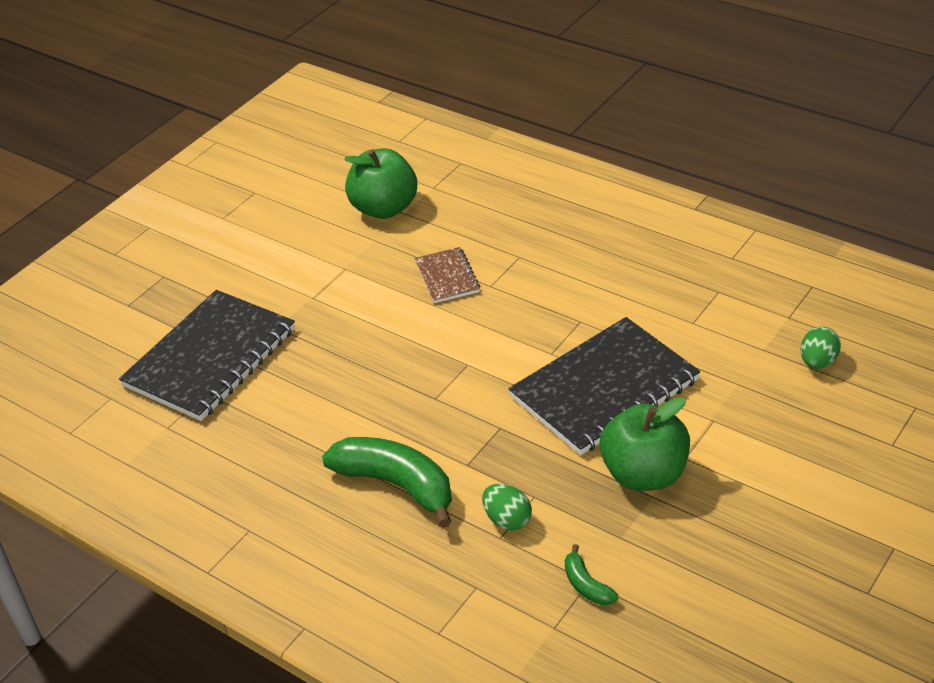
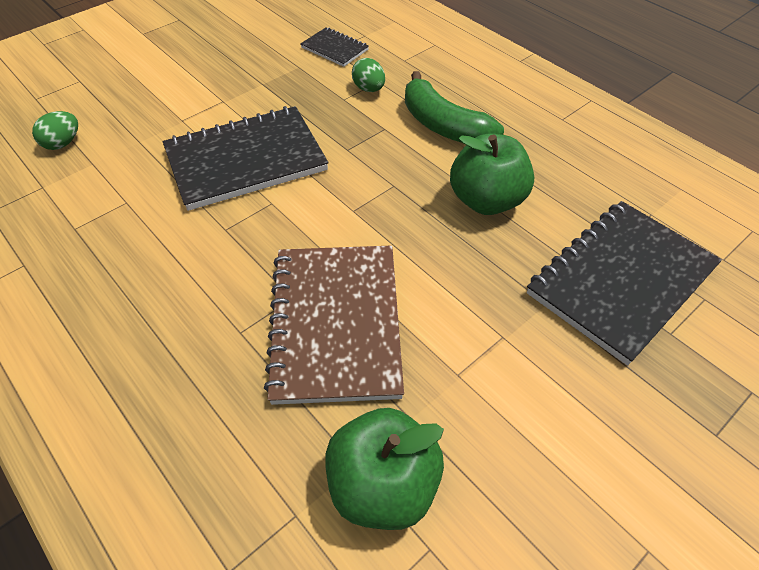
camera: 170 degrees left, 10 degrees up
(447, 277) = (335, 323): brown notebook -> brown notebook, size x2.06
(586, 585) = (335, 49): green banana -> black notebook
(644, 474) = (258, 96): green apple -> green apple (486, 200)

